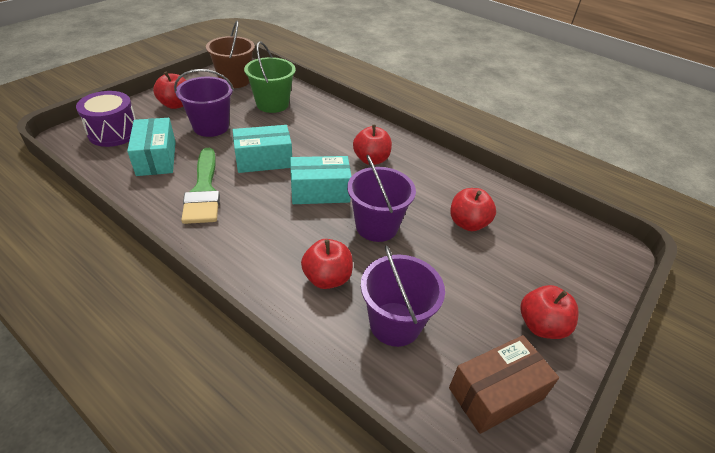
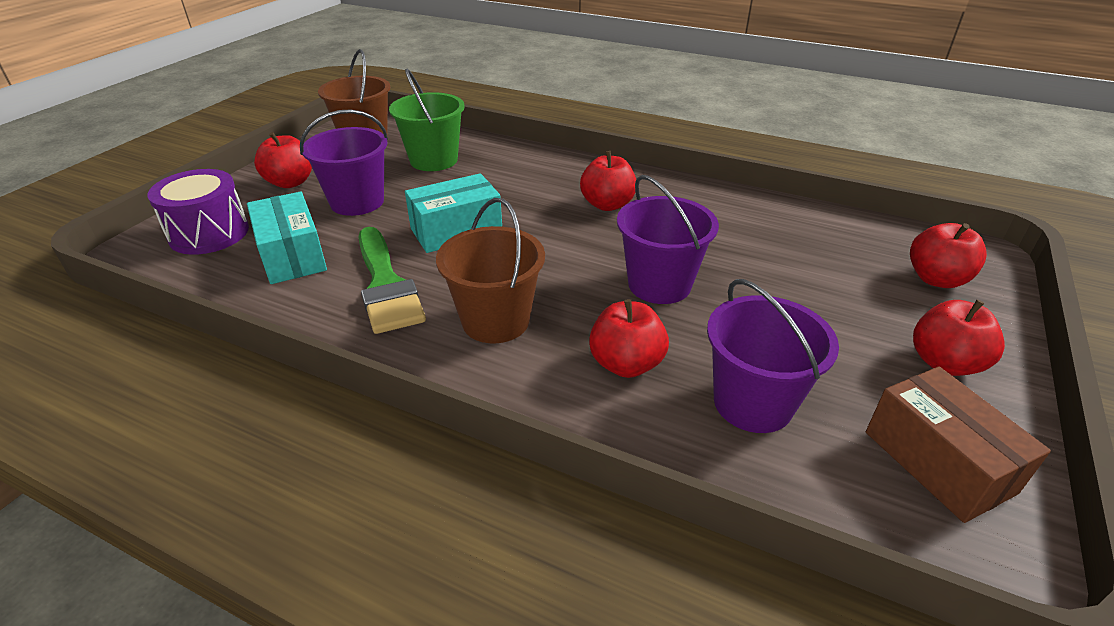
camera: 10 degrees left, 5 degrees down
(259, 230) = (495, 321): none -> brown bucket
(320, 191) = (557, 256): turquoise box -> none
(468, 223) = (778, 258): red apple -> red apple (936, 279)
(496, 393) = (938, 462): brown box -> brown box turned 75 degrees counterclockwise

